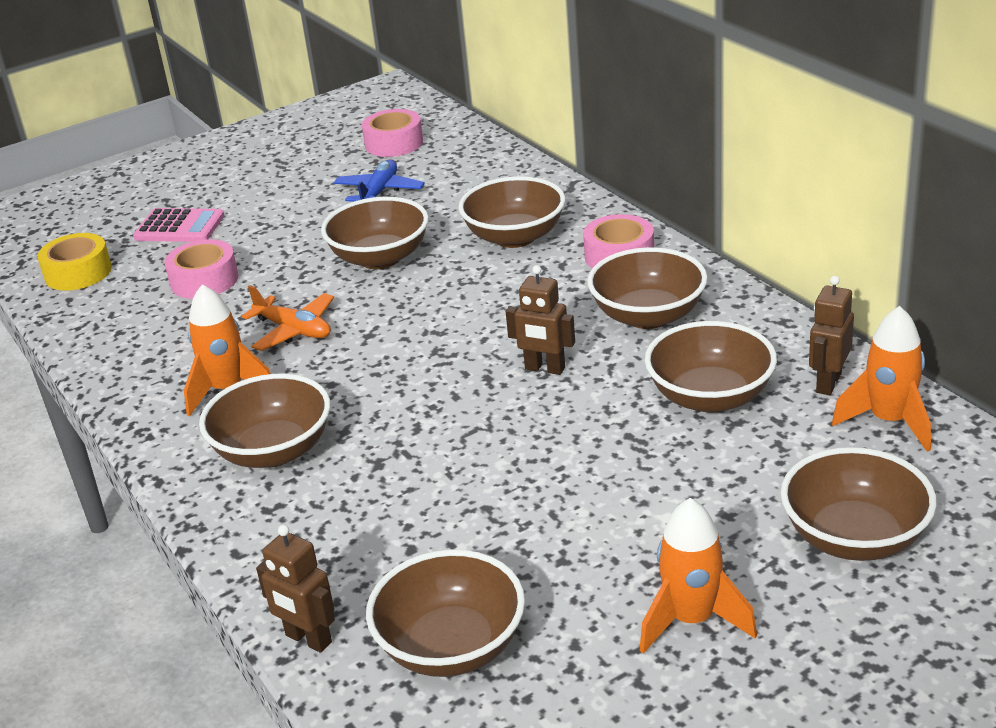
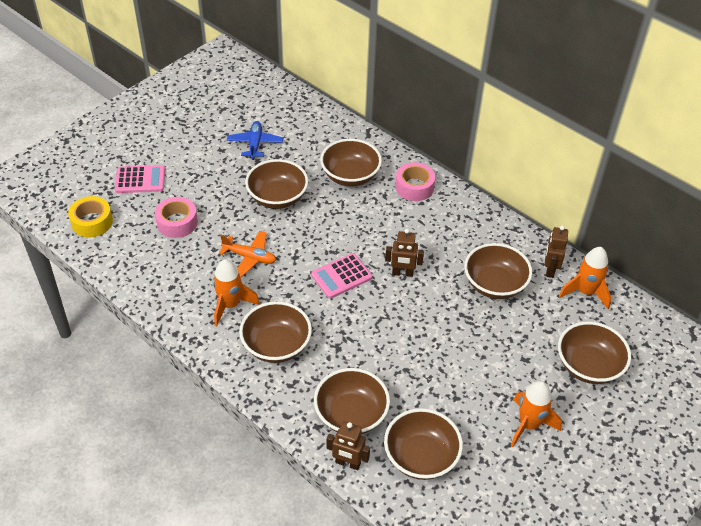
camera: 20 degrees left, 15 degrees up
(394, 143) = (247, 101): pink tape -> none
(434, 365) = (341, 276): none -> pink calculator
(648, 316) = (444, 230): brown bowl -> brown bowl (351, 414)

